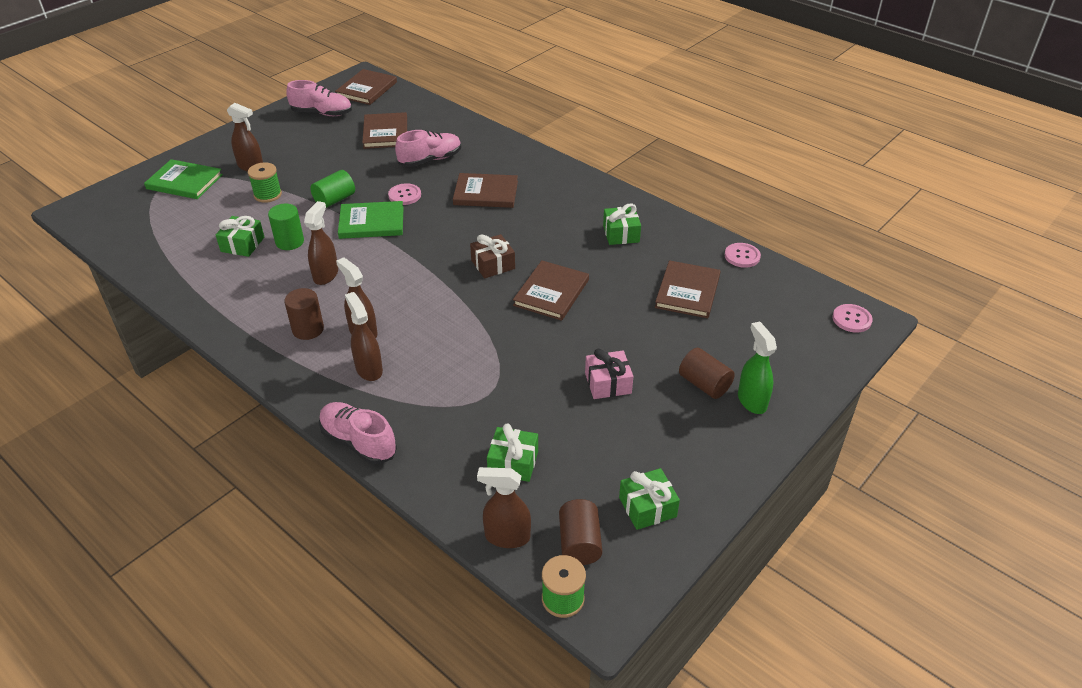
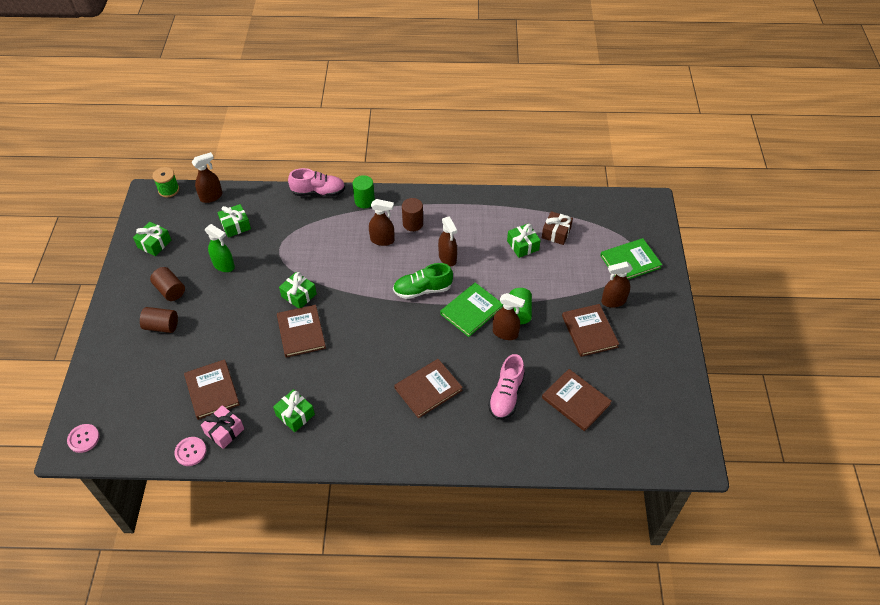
camera: 140 degrees right, 10 degrees up
(268, 195) = (565, 287): green spool -> none
(289, 242) = (499, 264): green cylinder -> green cylinder (364, 201)
(322, 113) = (652, 387): pink shoe -> none
(366, 89) = (665, 445): brown book -> brown book (589, 331)
(369, 369) = (354, 224): brown spray bottle -> brown spray bottle (505, 333)
(389, 262) = (422, 290): none -> green shoe
(404, 195) = (480, 348): pink button -> none
(493, 264) = (358, 329): brown gift -> brown gift (556, 233)
(518, 328) = (299, 295): none -> green gift
(579, 543) = (176, 212): brown cylinder -> brown cylinder (170, 290)
(608, 383) = (219, 293): pink gift -> pink gift (224, 431)
(751, 401) = (128, 332): green spray bottle -> green spray bottle (224, 265)

